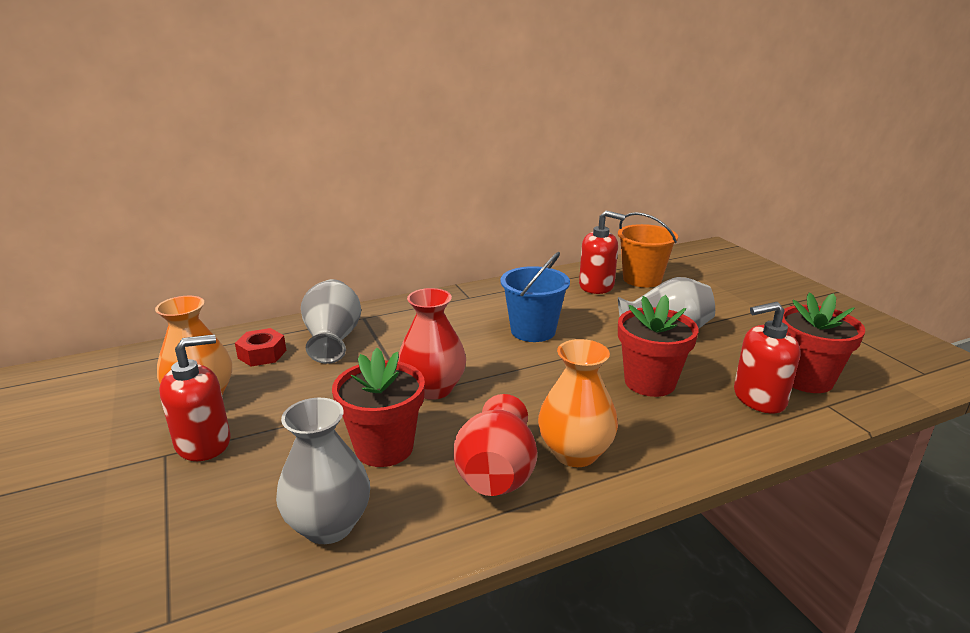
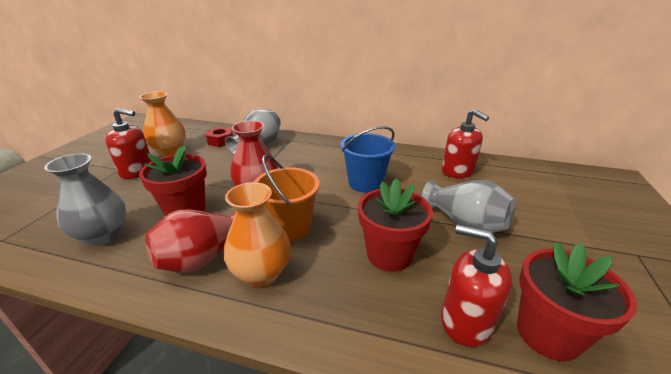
camera: 40 degrees right, 5 degrees up
(642, 279) = (504, 179): orange bucket -> orange bucket (290, 227)

